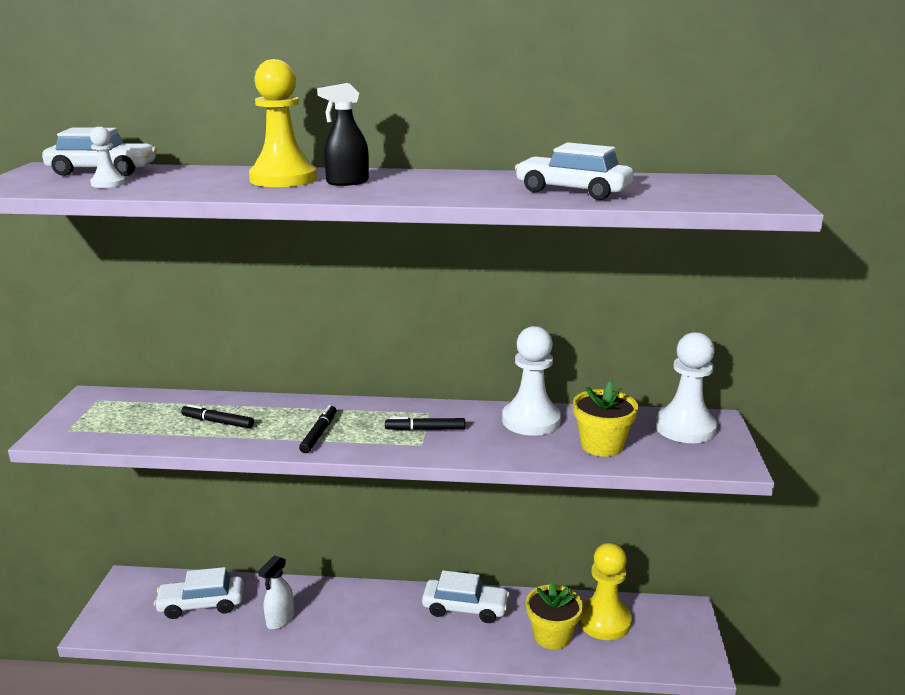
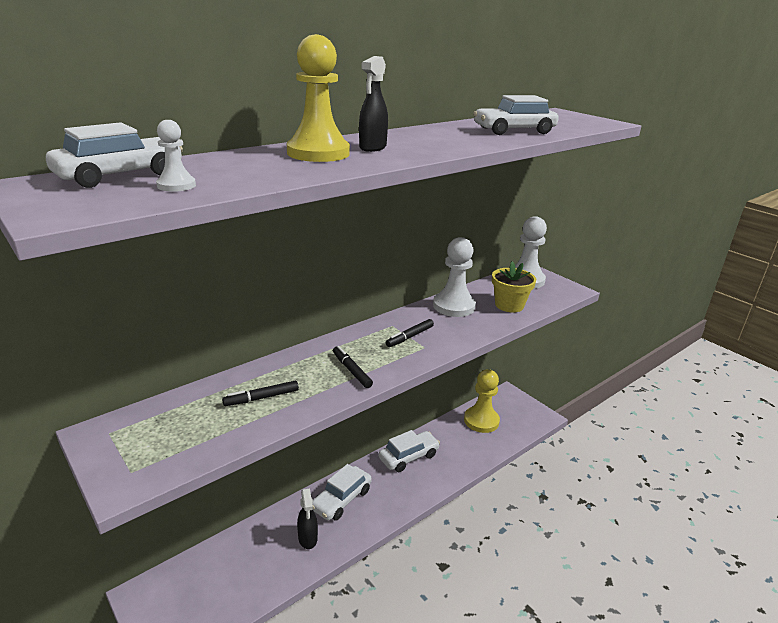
camera: 45 degrees left, 5 degrees up
(201, 604) = (233, 568): white car -> white car (341, 499)
(280, 620) = (308, 538): white spray bottle -> black spray bottle
(552, 636) = (469, 444): yellow flower pot -> none

